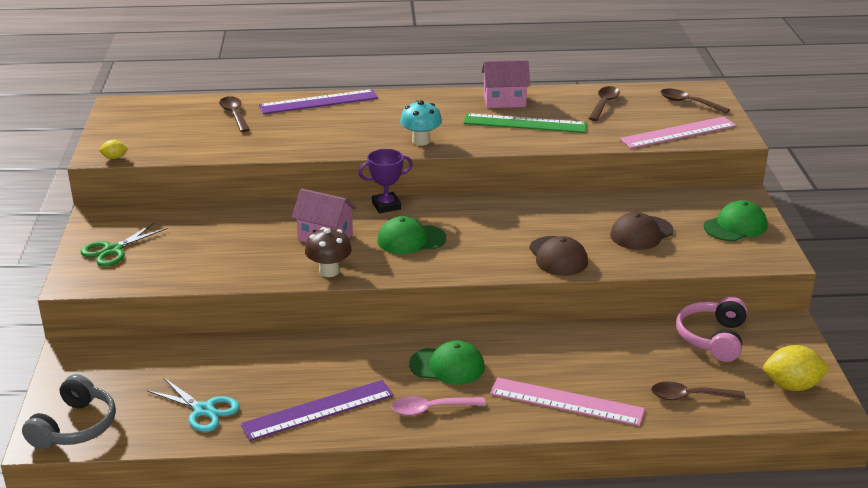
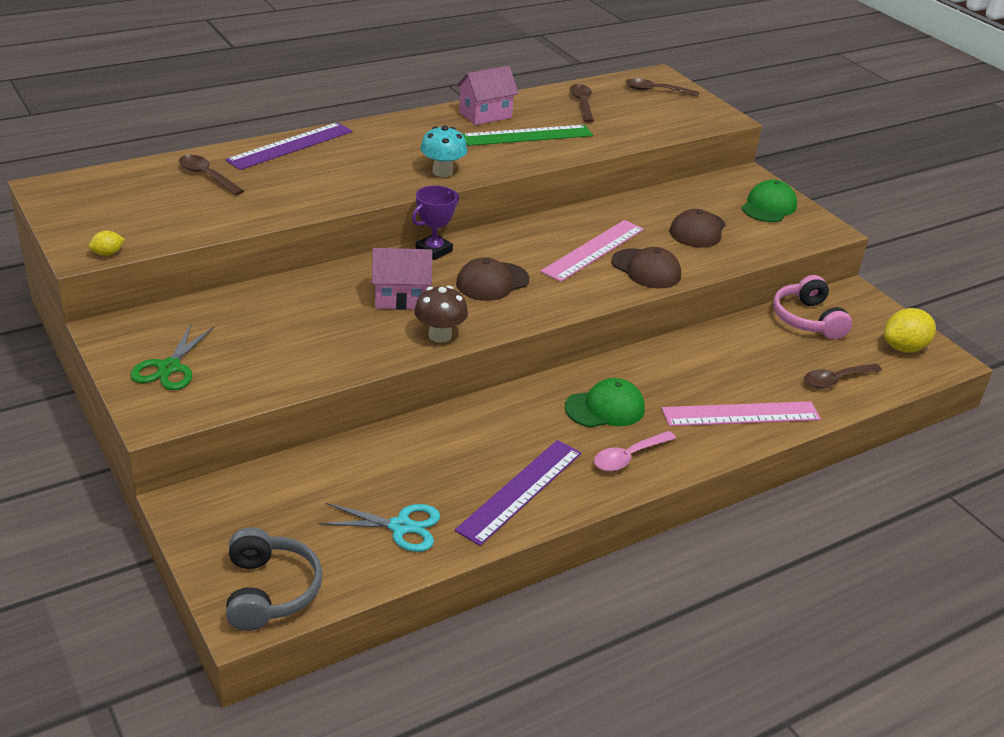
camera: 30 degrees left, 5 degrees up
(411, 239) = (492, 282): green cap -> brown cap
(678, 132) = (674, 122): pink ruler -> pink ruler (593, 250)

